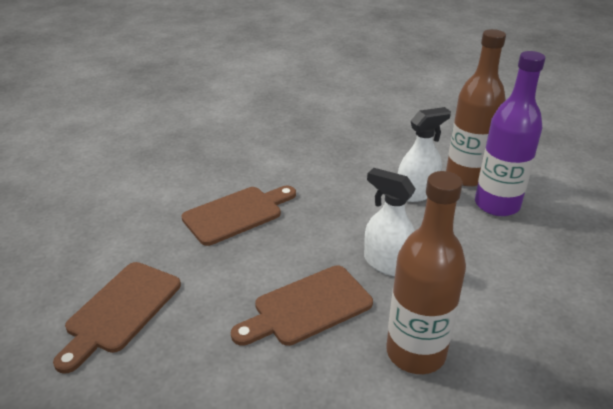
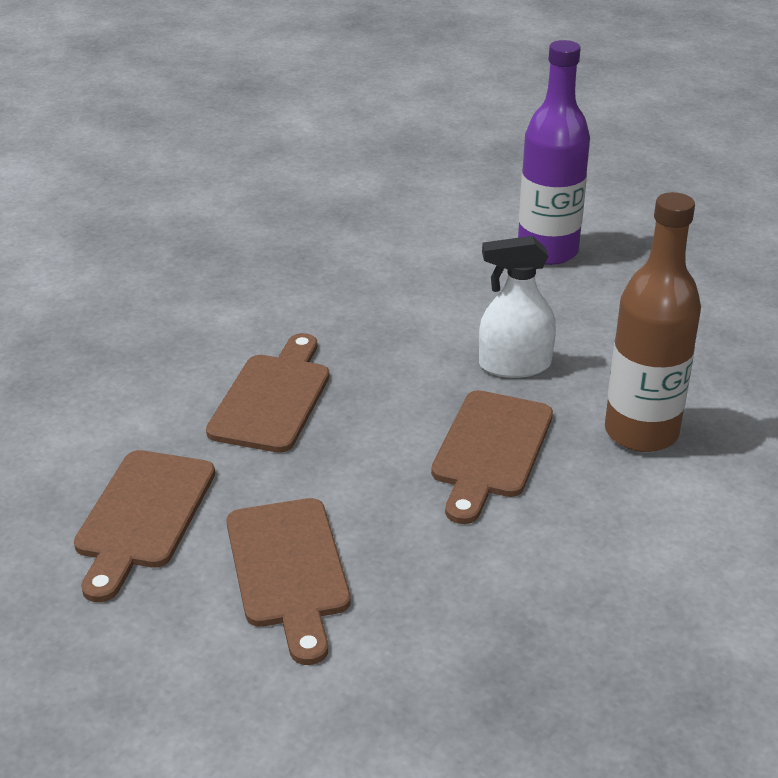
camera: 40 degrees left, 0 degrees up
(104, 241) = (143, 516): none -> brown cutting board
(416, 193) = (450, 276): white spray bottle -> none
(466, 176) = (480, 233): brown bottle -> none

